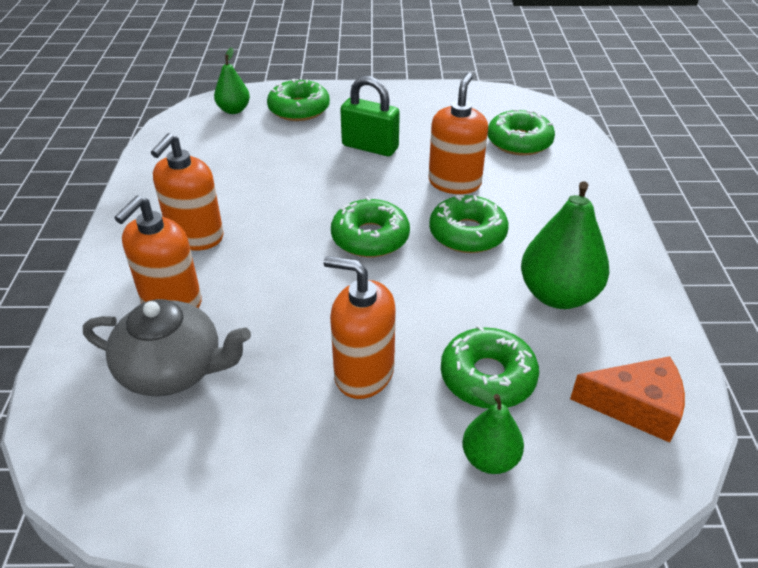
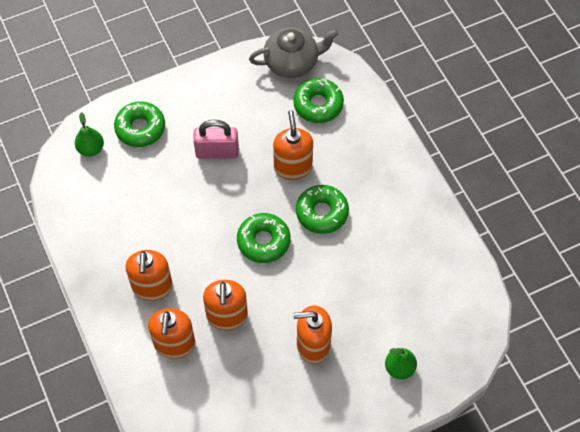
camera: 25 degrees left, 20 degrees up
(173, 370) = (209, 388): grey teapot -> grey teapot (292, 62)
(264, 297) = (227, 316): none -> orange soap dispenser
(370, 147) = (217, 152): green padlock -> pink padlock
(487, 377) = (378, 319): green donut -> none
(558, 295) = (394, 243): green pear -> none
(636, 407) = (459, 305): orange cheese -> none

